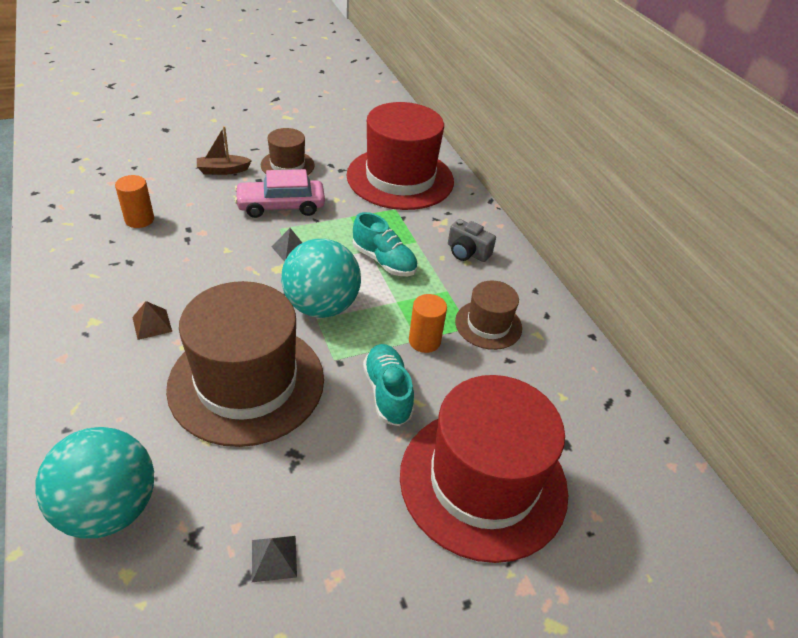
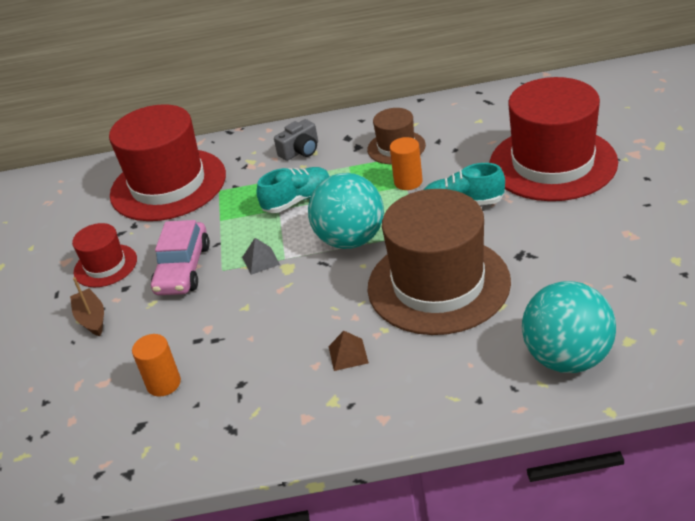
camera: 65 degrees left, 5 degrees down
(223, 170) = (91, 318): brown boat -> brown boat turned 150 degrees clockwise
(274, 558) = (614, 263): grey pyramid -> none
(287, 165) = (105, 266): brown hat -> red hat

